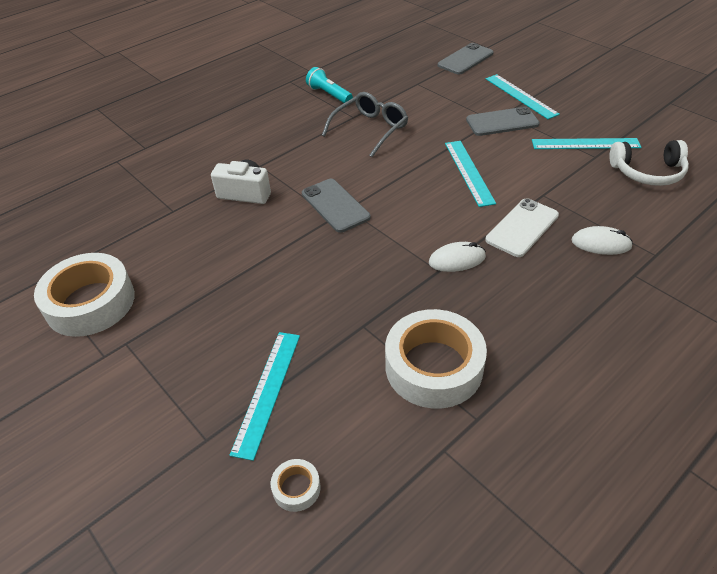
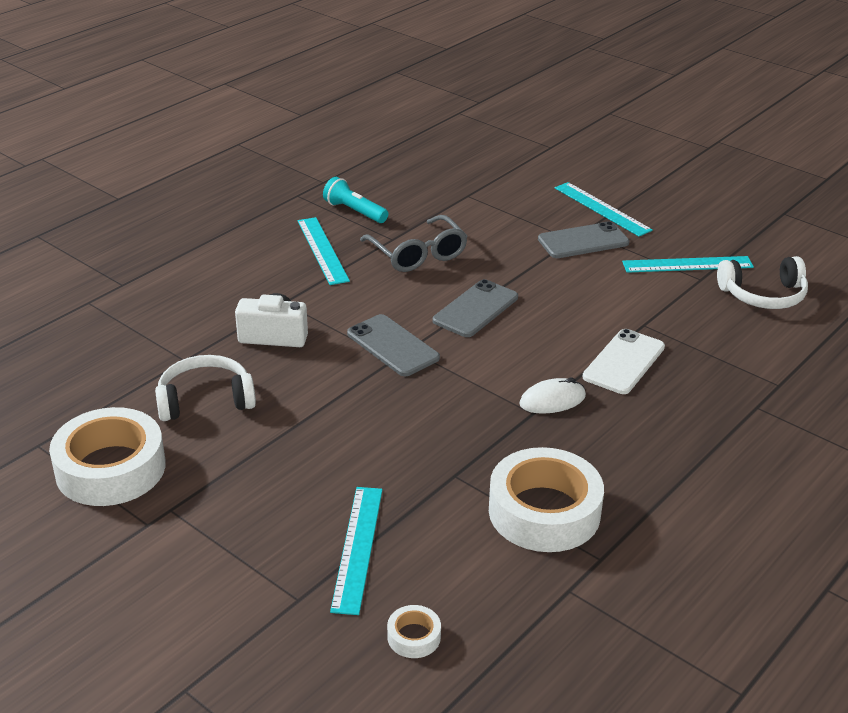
camera: 10 degrees left, 10 degrees down
(179, 246) = (205, 400): none -> white headphones
(370, 129) = (418, 254): grey glasses -> grey glasses turned 120 degrees clockwise
(465, 59) = (525, 163): grey phone -> grey phone (476, 309)
(469, 172) = (551, 301): turquoise ruler -> turquoise ruler (322, 250)
(601, 244) = (716, 376): white mouse -> none

